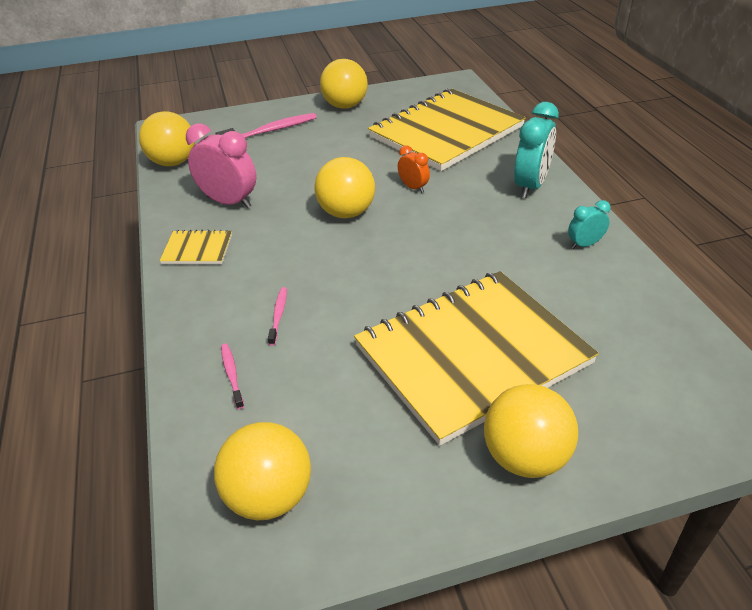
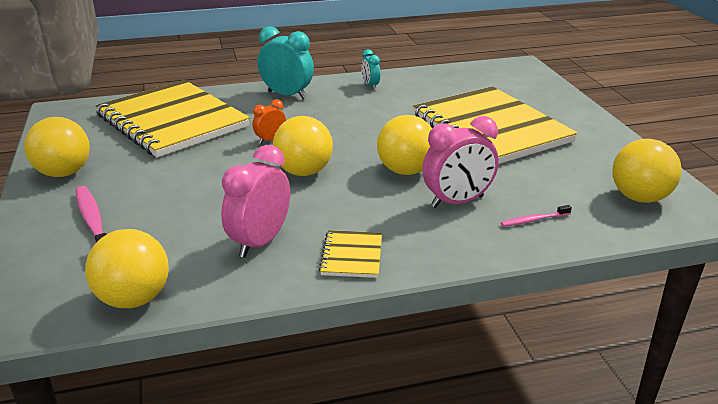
camera: 90 degrees left, 10 degrees down
(278, 315) = (457, 202): pink toothbrush -> pink clock
(525, 457) = (571, 120): yellow ball -> yellow ball (405, 171)

